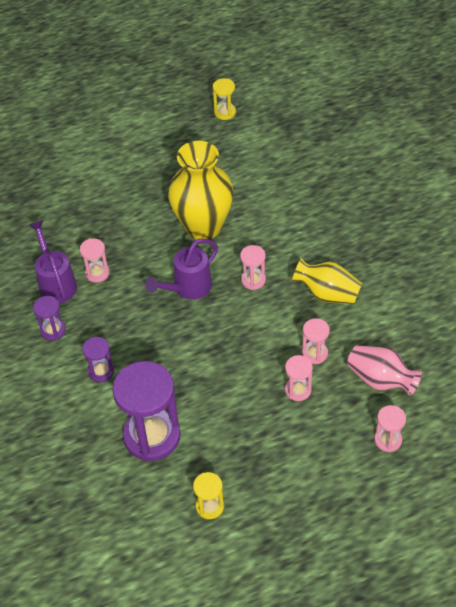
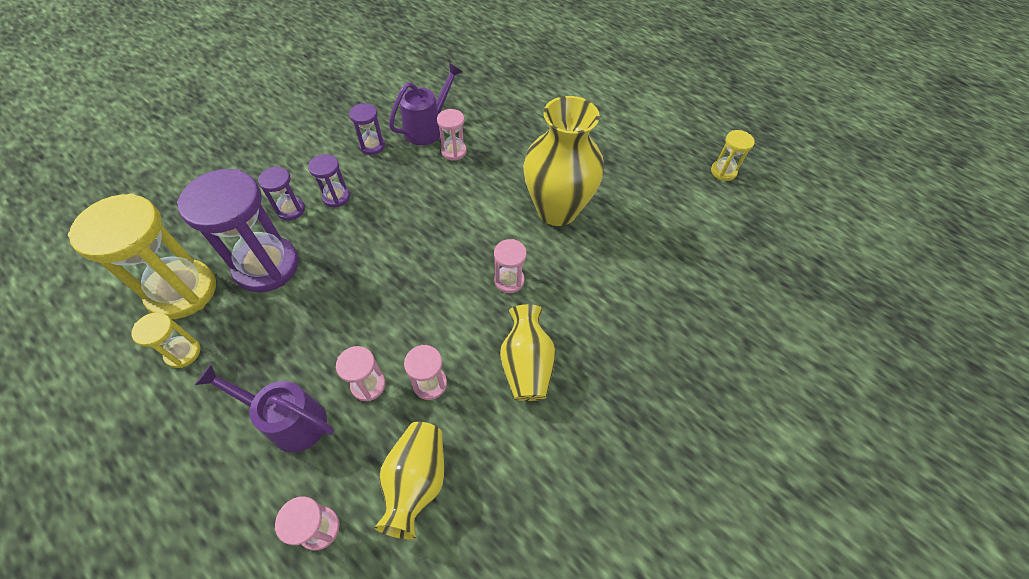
camera: 60 degrees right, 5 degrees up
(96, 408) = (291, 210): none -> purple hourglass
(146, 501) = (182, 291): none -> yellow hourglass
(188, 288) = (469, 227): purple watering can -> purple watering can (290, 421)
(380, 380) = (416, 481): pink vase -> yellow vase

